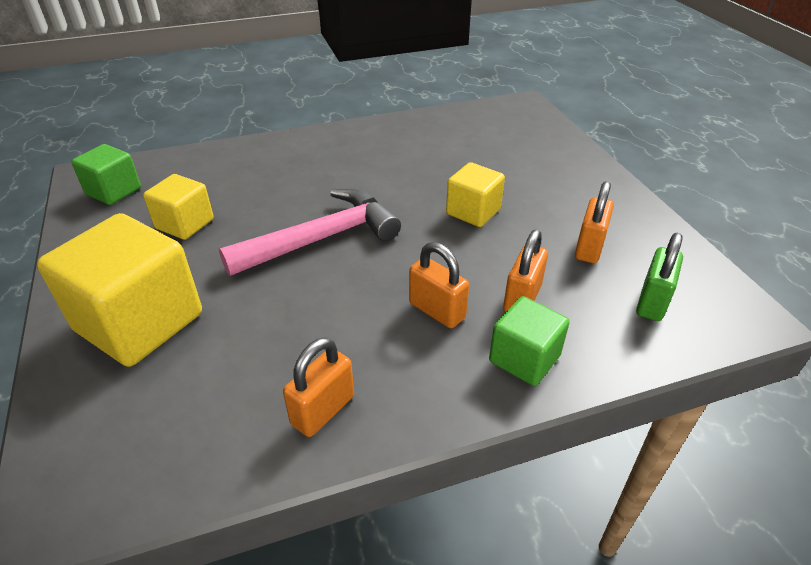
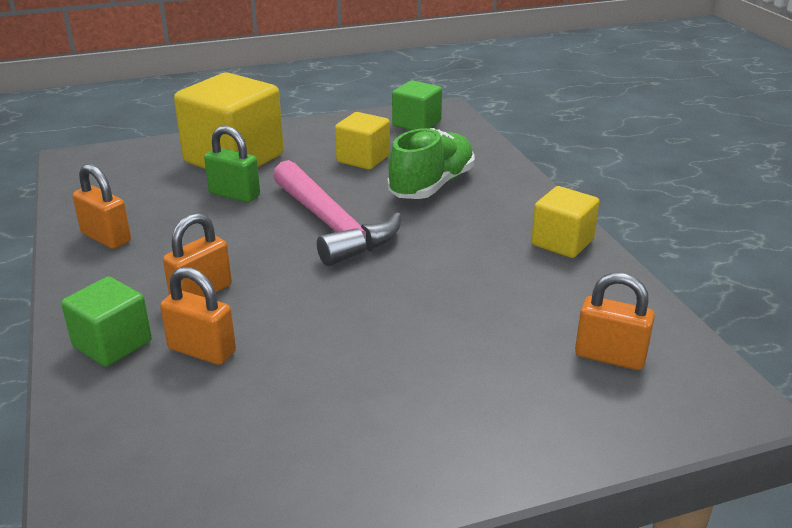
camera: 90 degrees right, 10 degrees down
(258, 185) = (432, 185): none -> green shoe
(473, 211) = (378, 324): yellow cube -> yellow cube (562, 242)
(589, 247) = (286, 421): orange padlock -> orange padlock (610, 356)
(652, 302) = (161, 463): green padlock -> green padlock (234, 194)

